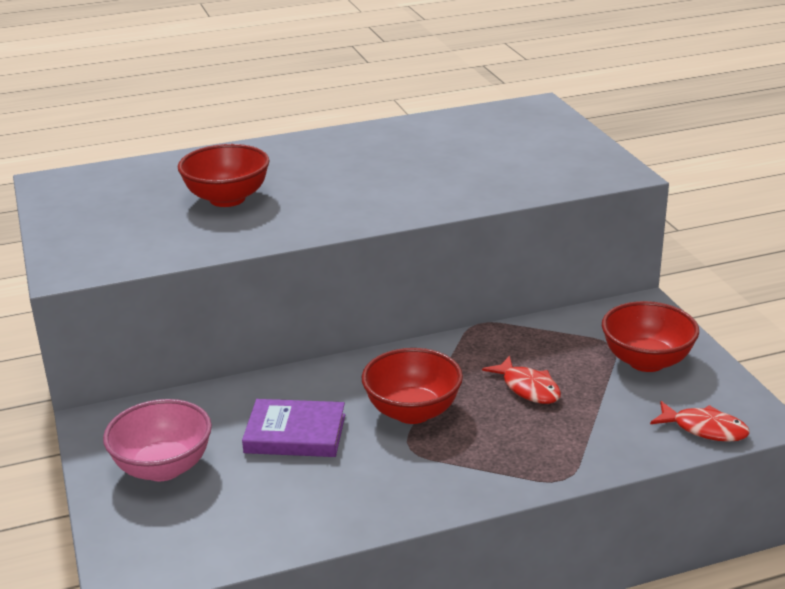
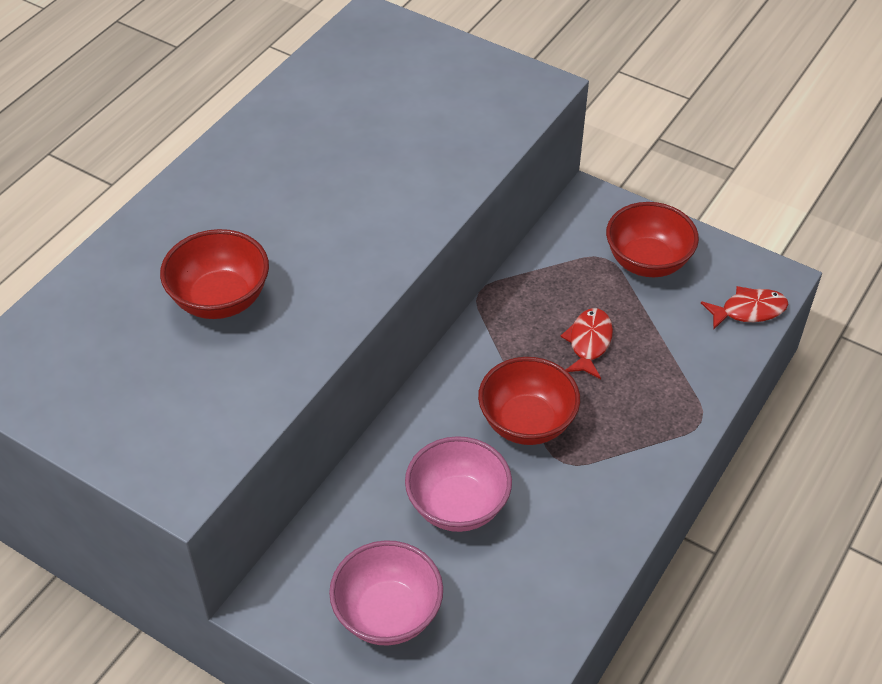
camera: 40 degrees left, 20 degrees up
(295, 433) = (458, 505): purple book -> pink bowl
(528, 388) = (589, 343): red fish -> red fish turned 90 degrees counterclockwise

